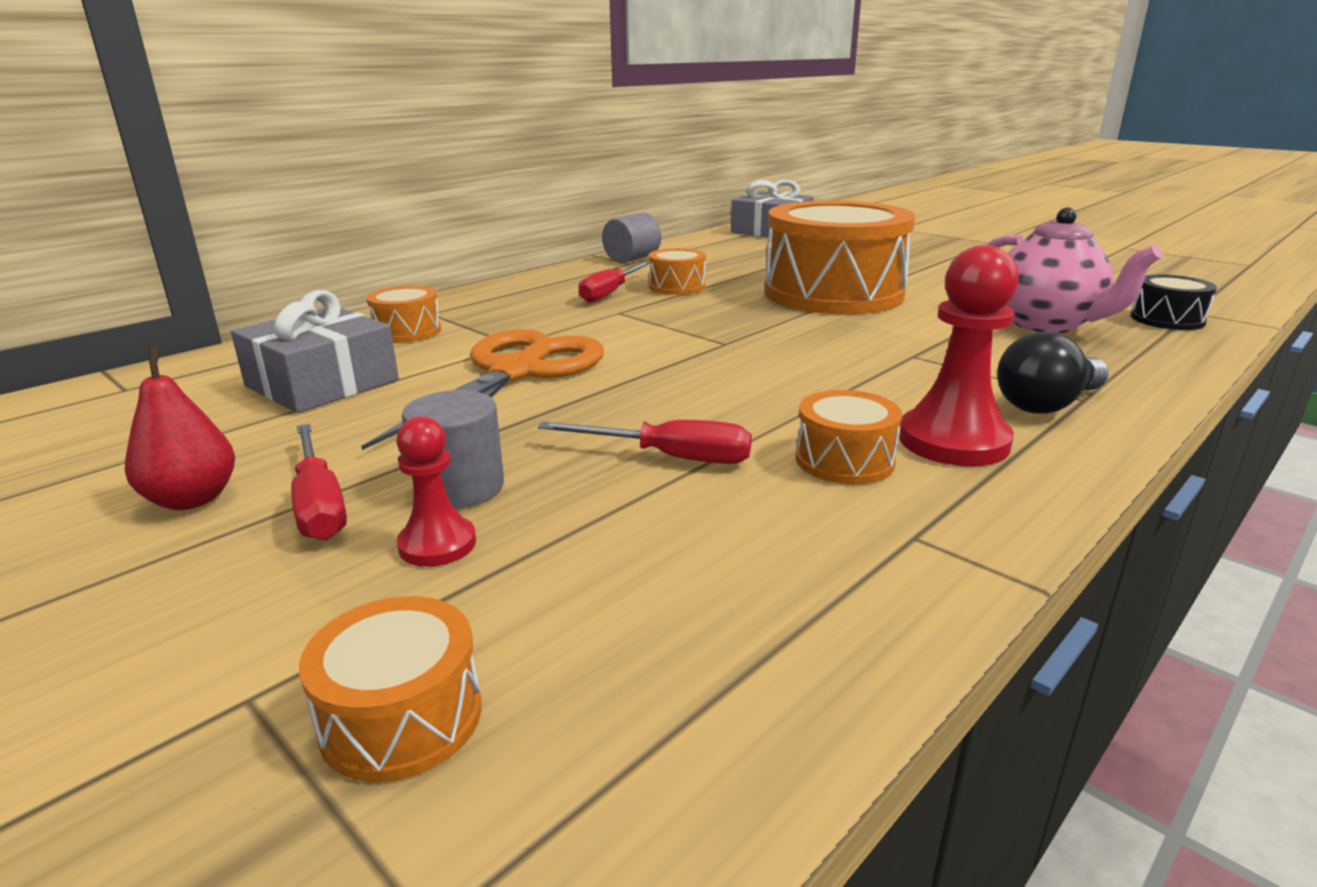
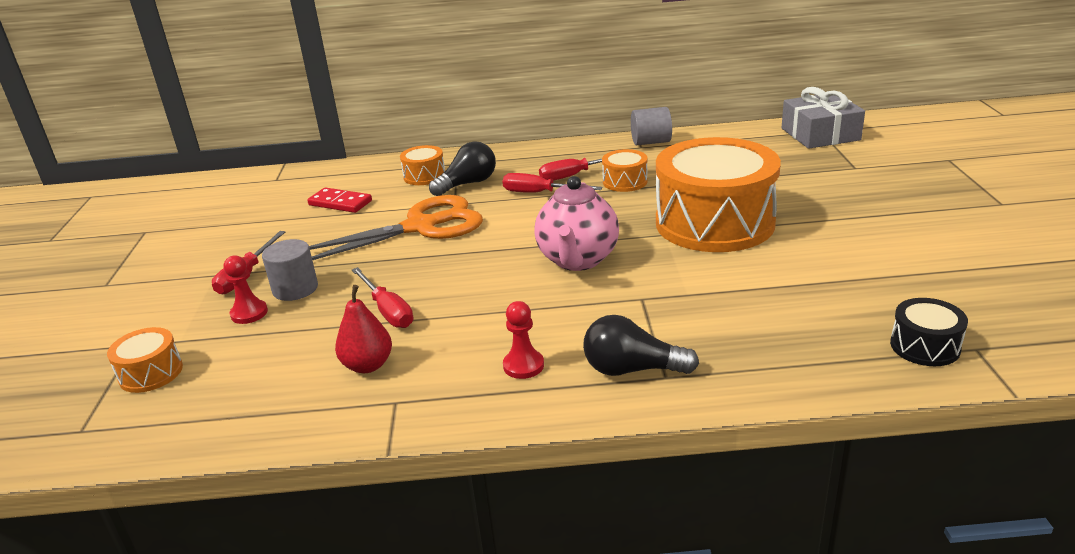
camera: 45 degrees right, 5 degrees up
(192, 499) = (219, 254): red pear -> red pear (368, 365)
(322, 383) = (340, 203): grey gift -> red domino
(490, 325) = (467, 184): none -> black light bulb
(604, 312) = (540, 193): none -> red screwdriver
(844, 460) = (451, 350): orange drum -> none
(953, 441) = (523, 365): red pawn -> red pawn, size x0.57
(1047, 324) = (803, 310): pink teapot -> pink teapot (578, 260)

